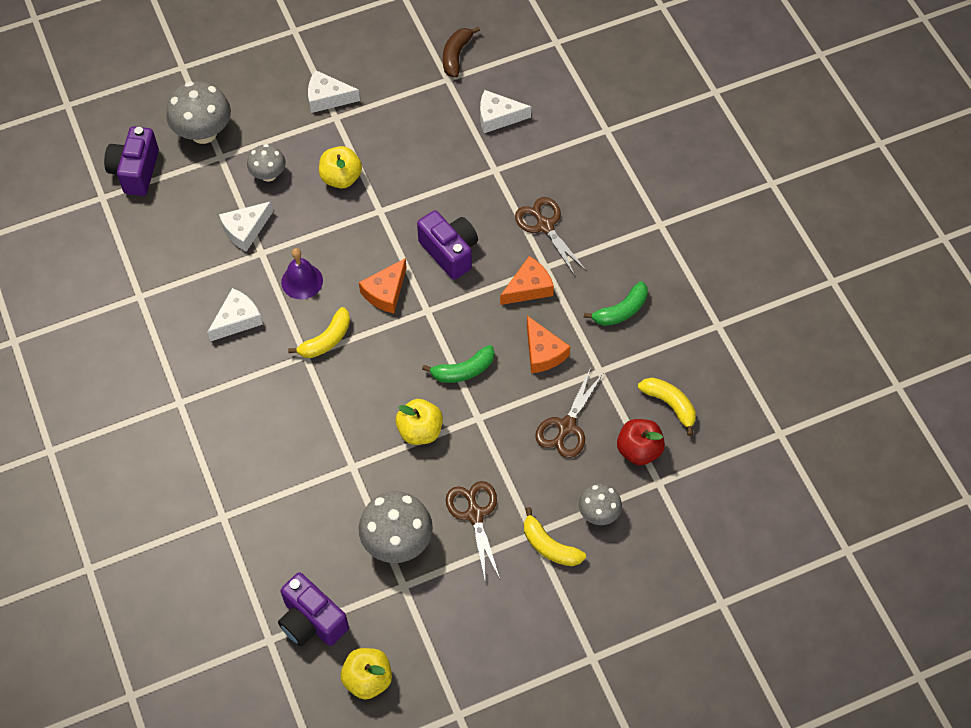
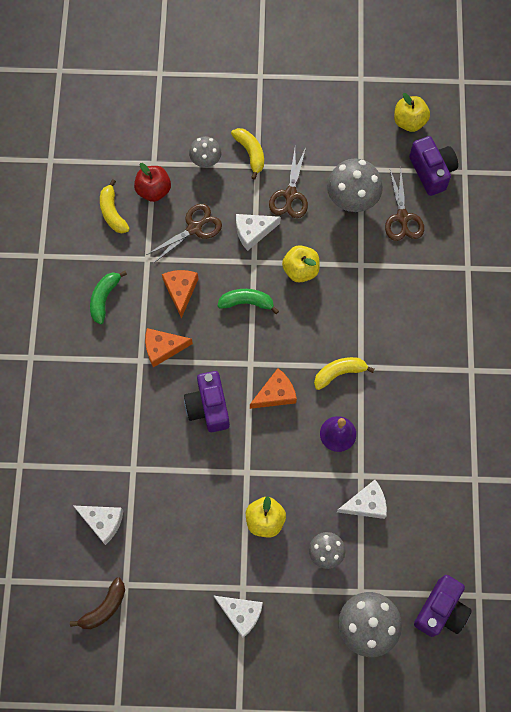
camera: 155 degrees left, 10 degrees up
(237, 320) = (402, 421): white cheese -> white cheese (253, 232)
(545, 226) = (121, 396): brown scissors -> brown scissors (402, 217)
(621, 311) = (104, 298): green banana -> green banana turned 60 degrees counterclockwise

